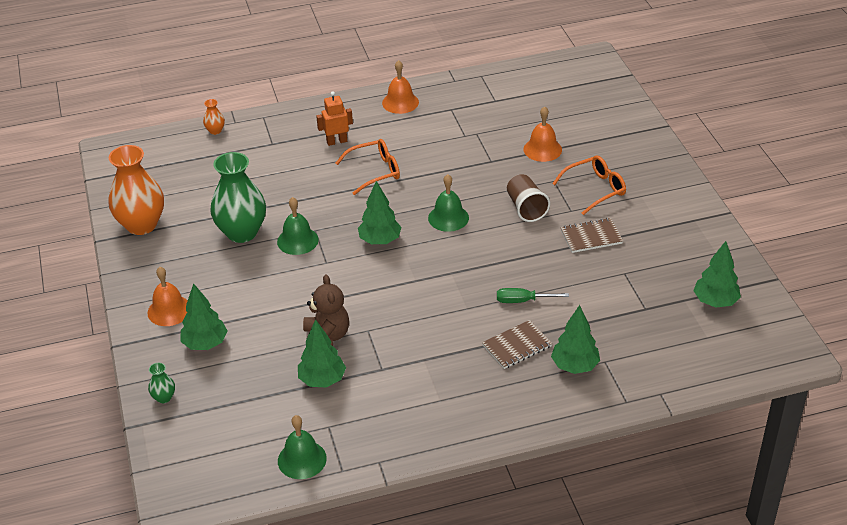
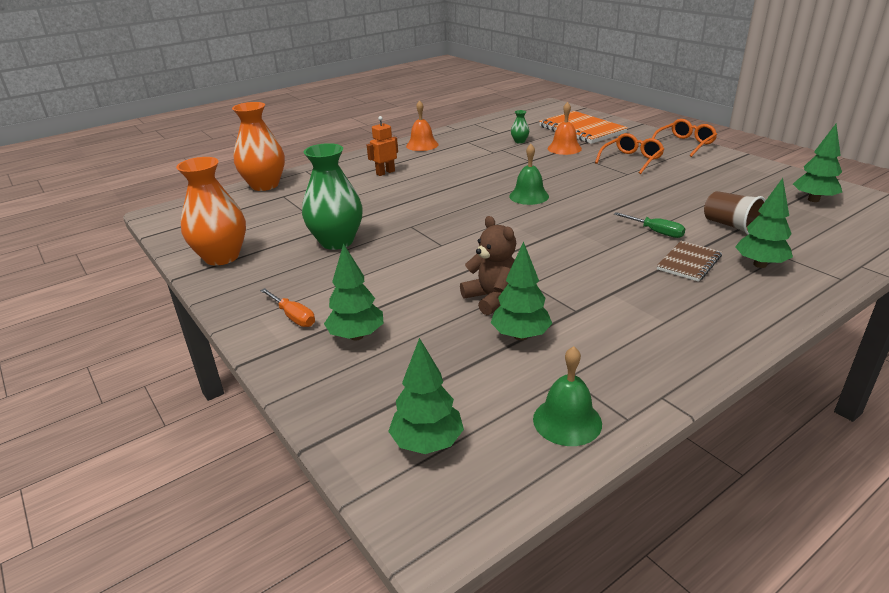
camera: 20 degrees left, 10 degrees down
(164, 397) = (336, 401): green vase -> green vase (519, 141)
(169, 310) = (293, 316): orange bell -> orange screwdriver
(215, 131) = (264, 185): orange vase -> orange vase, size x2.35
(297, 240) = (399, 236): green bell -> none
(375, 171) = (435, 182): orange glasses -> orange glasses (684, 144)
(380, 240) = (480, 221): green tree -> green tree (427, 443)
(523, 301) = (655, 232): green screwdriver -> green screwdriver turned 120 degrees counterclockwise
(526, 208) = (589, 179): brown cup -> brown cup (730, 226)
(588, 120) = (581, 130): none -> orange notebook
(591, 237) = (663, 184): brown notebook -> none

